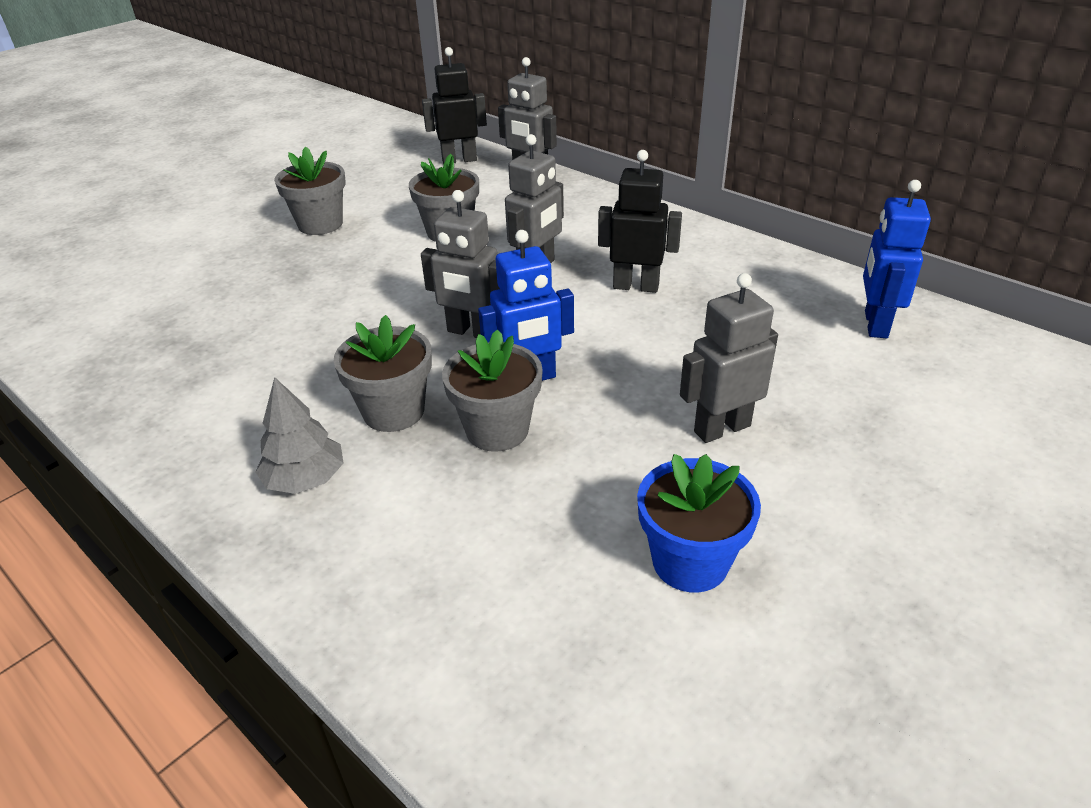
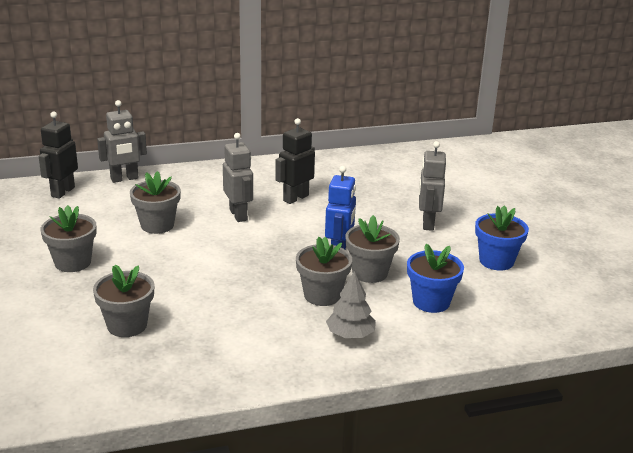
camera: 60 degrees left, 10 degrees down
(215, 305) = (127, 325): none -> grey flower pot
(468, 529) = (431, 302): none -> blue flower pot
(471, 332) = (278, 253): grey robot -> none
(875, 324) = (397, 164): blue robot -> none

